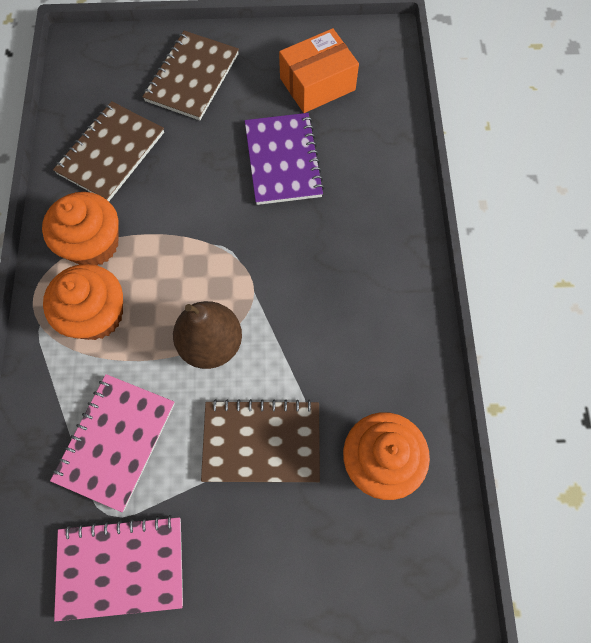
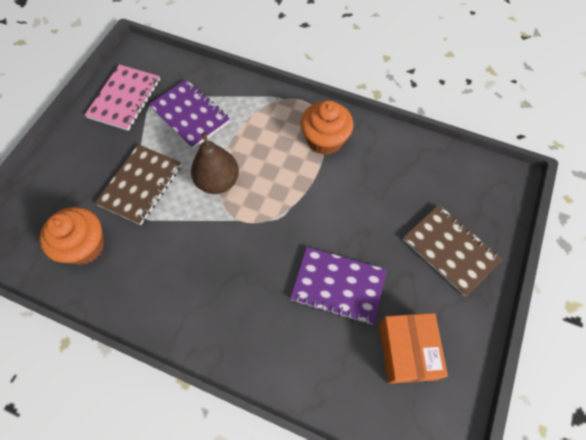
camera: 115 degrees right, 5 degrees down
(96, 315) = (273, 128): orange cupcake -> none
(111, 153) = (395, 171): brown notebook -> none
(116, 441) = (190, 115): pink notebook -> purple notebook

